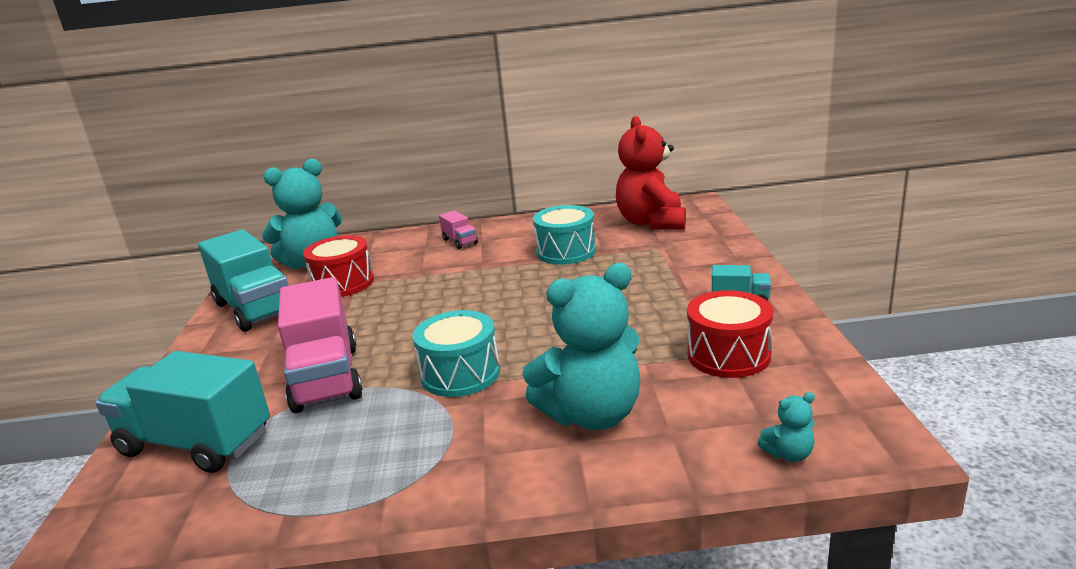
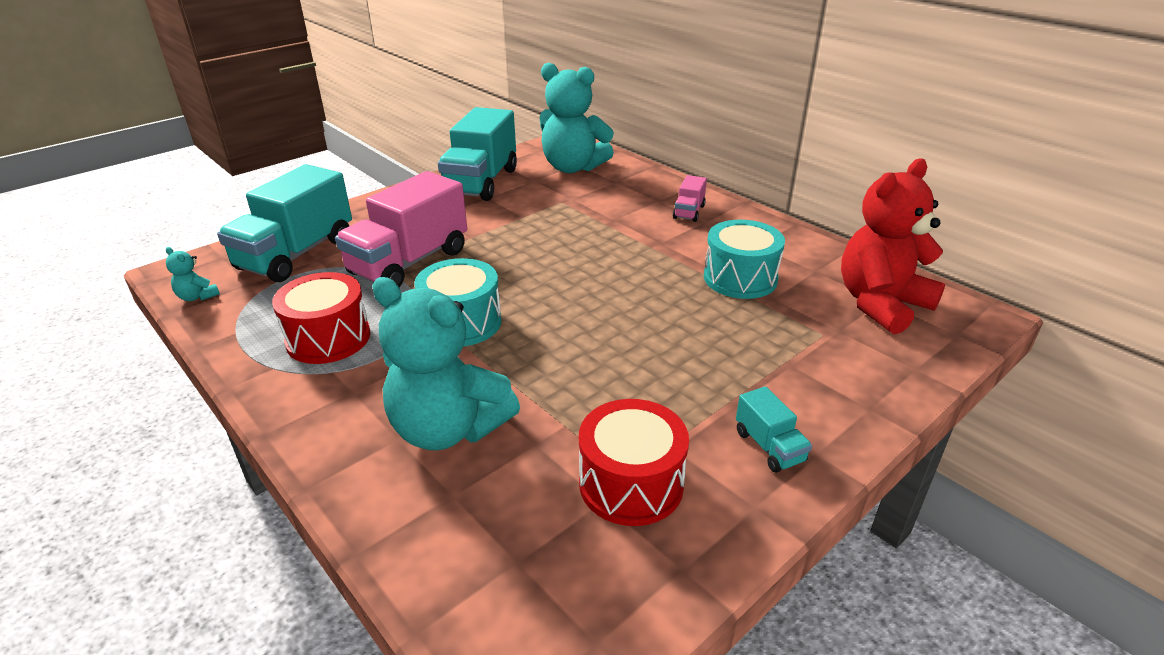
camera: 50 degrees right, 10 degrees up
(195, 443) = (296, 254): turquoise truck -> turquoise truck turned 135 degrees counterclockwise
(343, 283) = (554, 196): red drum -> red drum (328, 338)
(788, 454) = (465, 607): turquoise teddy bear -> turquoise teddy bear (197, 297)

